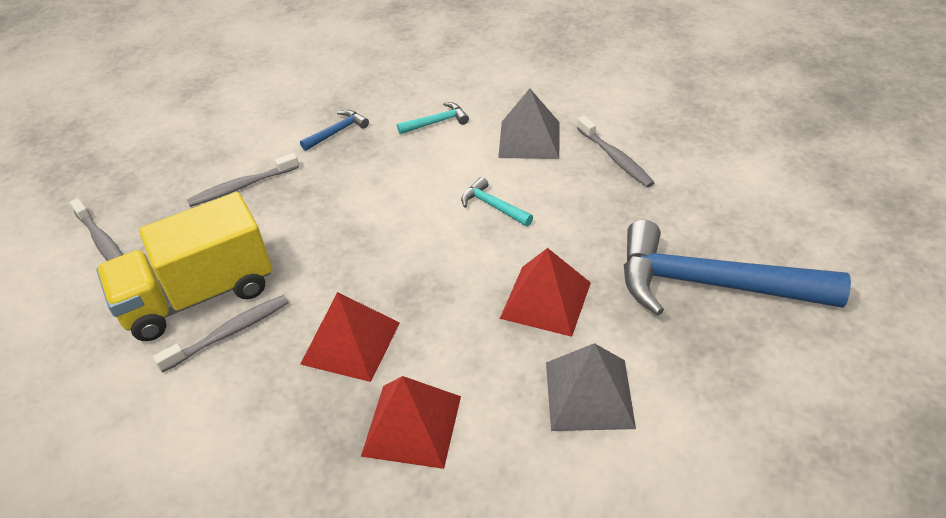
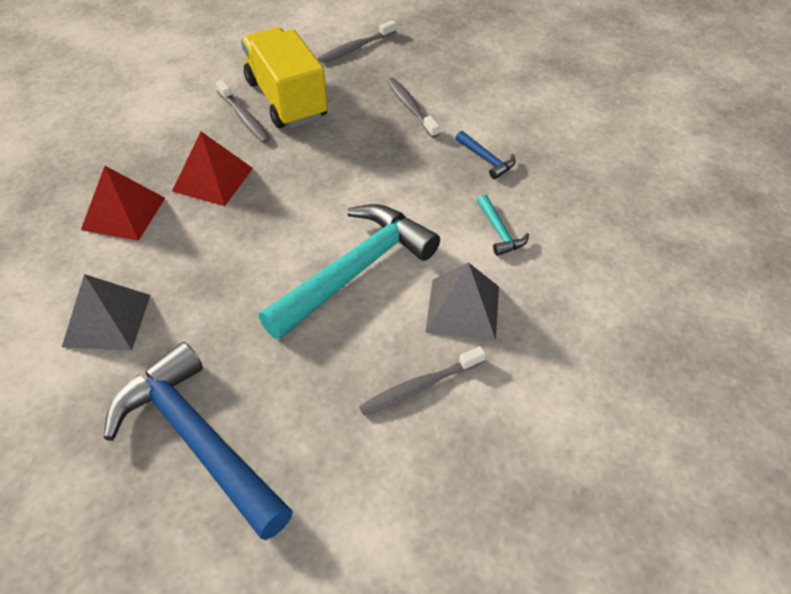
camera: 90 degrees right, 5 degrees up
(493, 206) = (354, 271): turquoise hammer -> turquoise hammer, size x2.40
(546, 300) = (219, 301): red pyramid -> none
(711, 284) = (198, 440): blue hammer -> blue hammer turned 60 degrees counterclockwise

